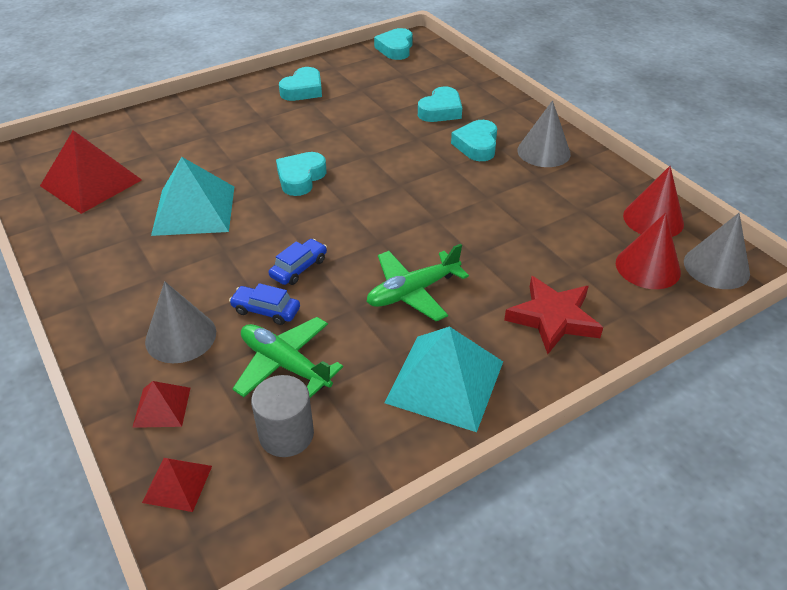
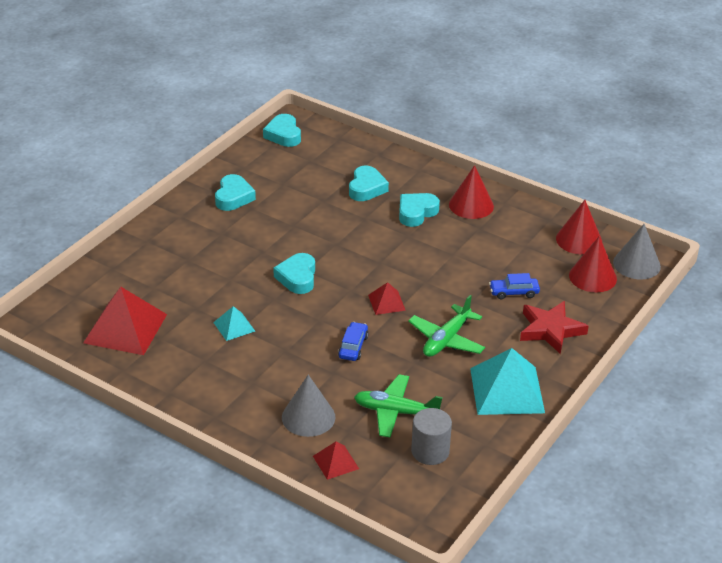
camera: 25 degrees left, 5 degrees down
(177, 484) = (385, 499): red pyramid -> red pyramid (386, 302)
(194, 210) = (234, 326): turquoise pyramid -> turquoise pyramid, size x0.50
(266, 310) = (354, 382): blue car -> blue car (514, 292)
(477, 145) = (416, 213): turquoise heart -> turquoise heart turned 60 degrees clockwise
(543, 152) = (471, 205): grey cone -> red cone

